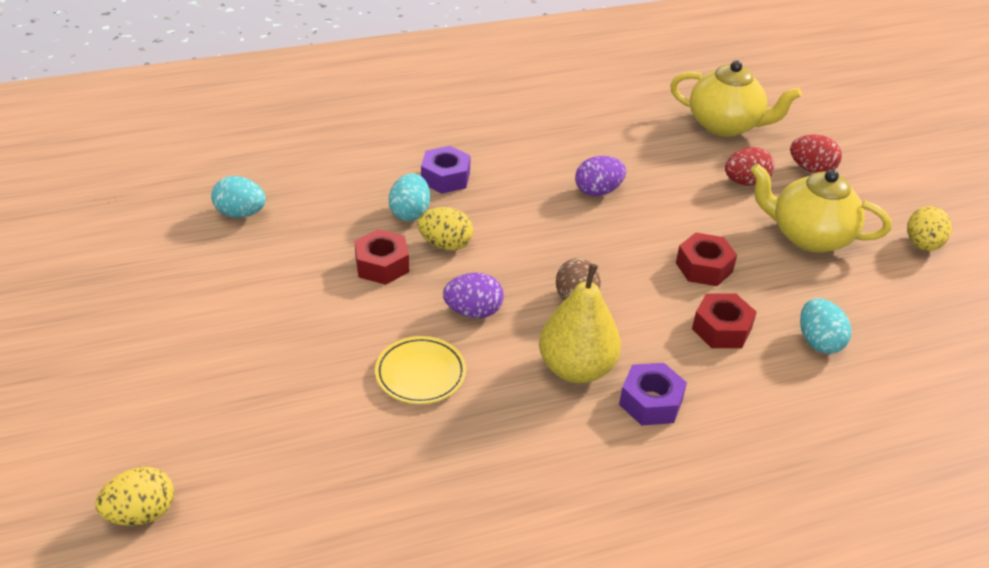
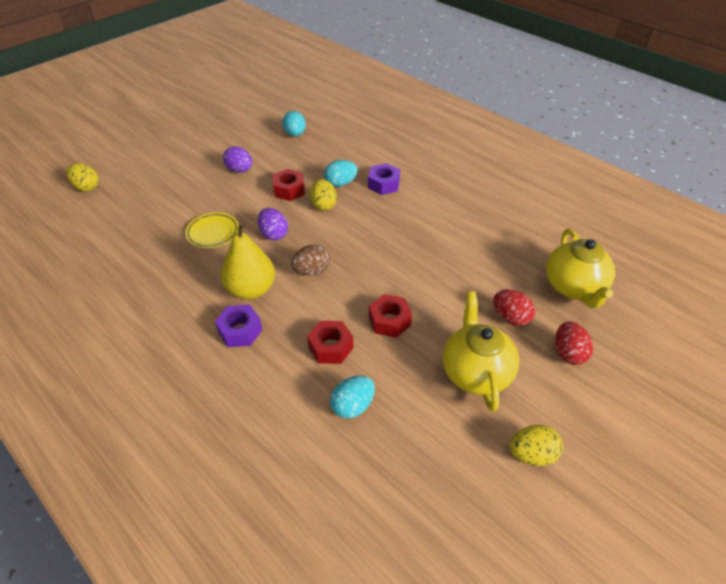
camera: 65 degrees right, 5 degrees up
(598, 191) = (428, 247): purple egg -> purple egg (239, 170)

